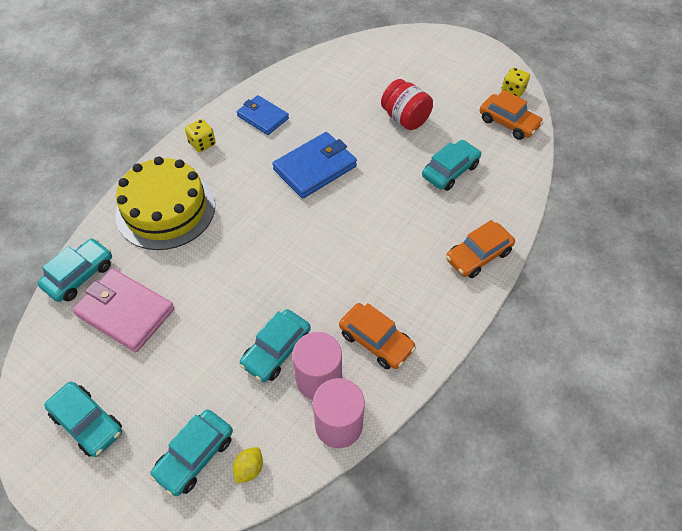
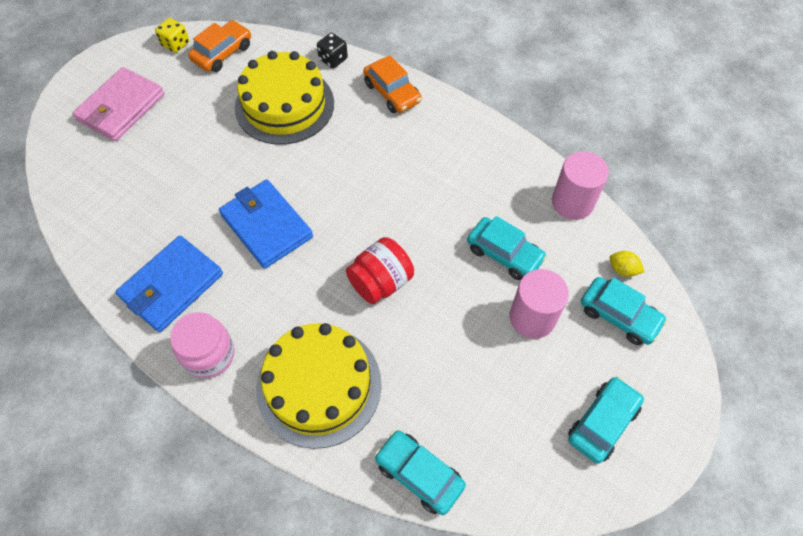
camera: 90 degrees left, 5 degrees up
(125, 312) = (468, 408): pink wallet -> pink wallet (121, 107)
(202, 144) = (209, 355): yellow dice -> pink jar
(263, 117) = (171, 286): blue wallet -> blue wallet, size x1.51
(319, 379) = (531, 218): pink cylinder -> pink cylinder (532, 317)
(376, 341) = (488, 173): orange car -> none
(405, 119) = (201, 139): red jar -> red jar (381, 282)
(450, 171) = (284, 105): turquoise car -> yellow cake
(516, 205) = (333, 59): none -> black dice

